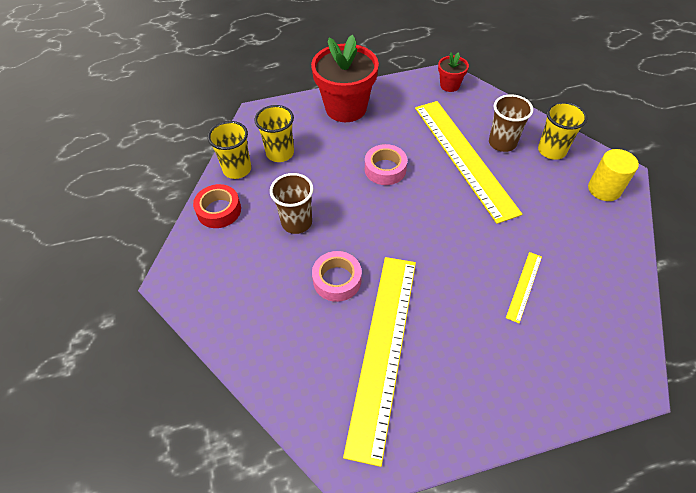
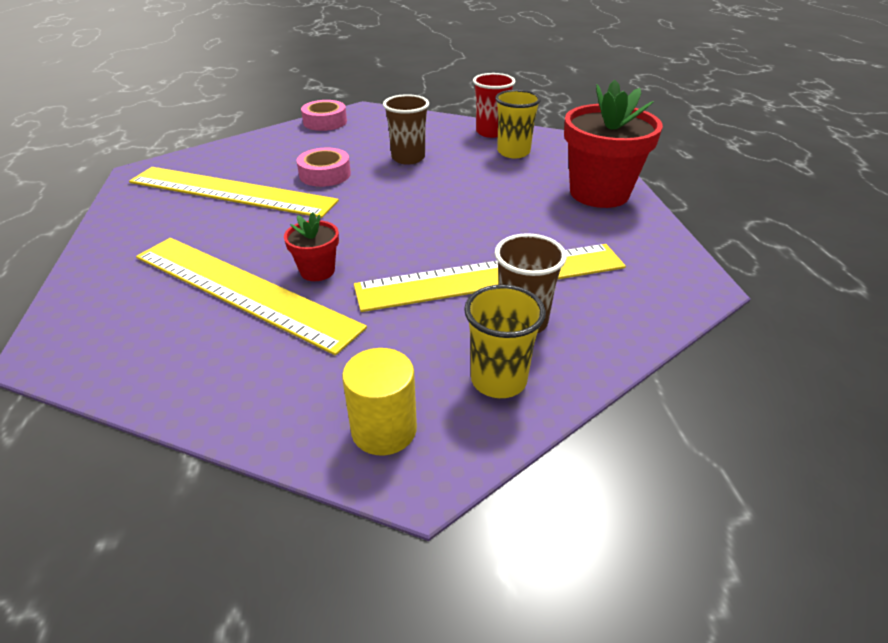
camera: 95 degrees right, 15 degrees down
(219, 210) = (436, 125): red tape -> none
(237, 169) = (491, 132): yellow cup -> red cup
(385, 169) = (477, 212): pink tape -> pink tape (325, 122)
(449, 85) = (675, 287): red flower pot -> red flower pot (317, 271)
(524, 286) = (243, 290): yellow ruler -> yellow ruler, size x2.39

